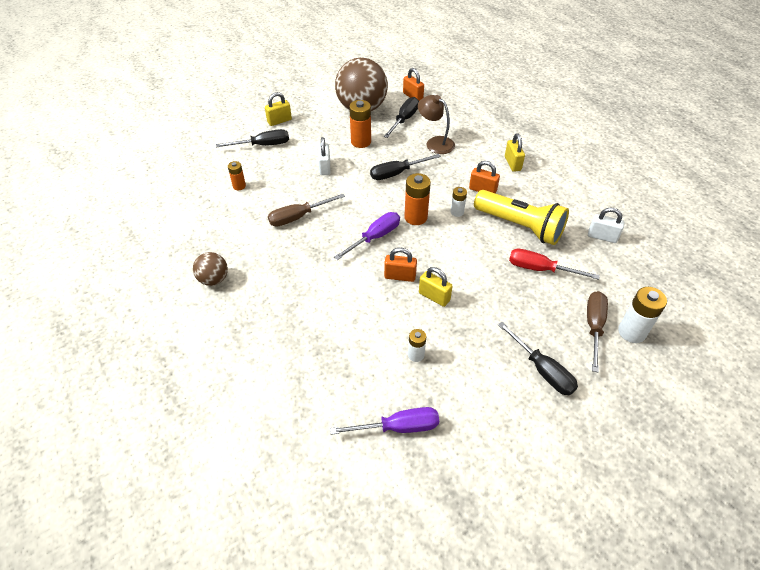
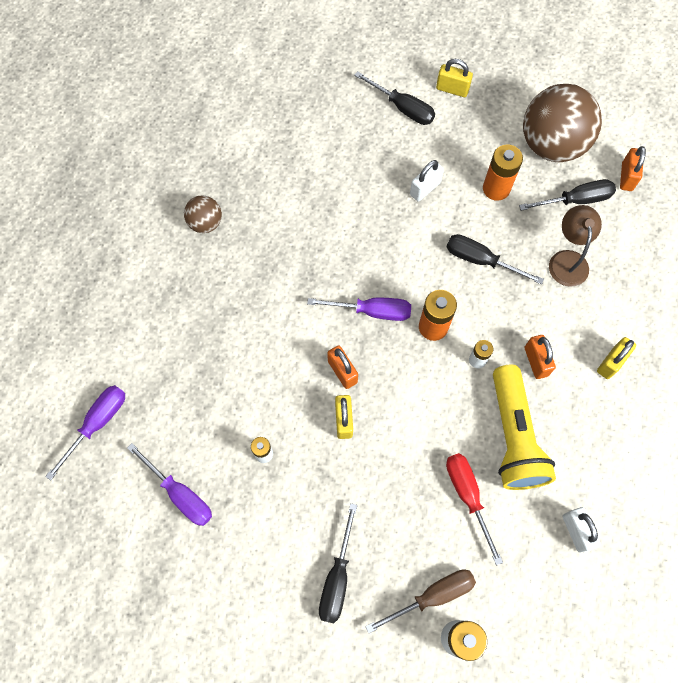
camera: 50 degrees right, 20 degrees up
(239, 186) = (329, 140): orange battery -> none
(287, 448) = (97, 423): none -> purple screwdriver
(298, 217) = (336, 224): brown screwdriver -> none

